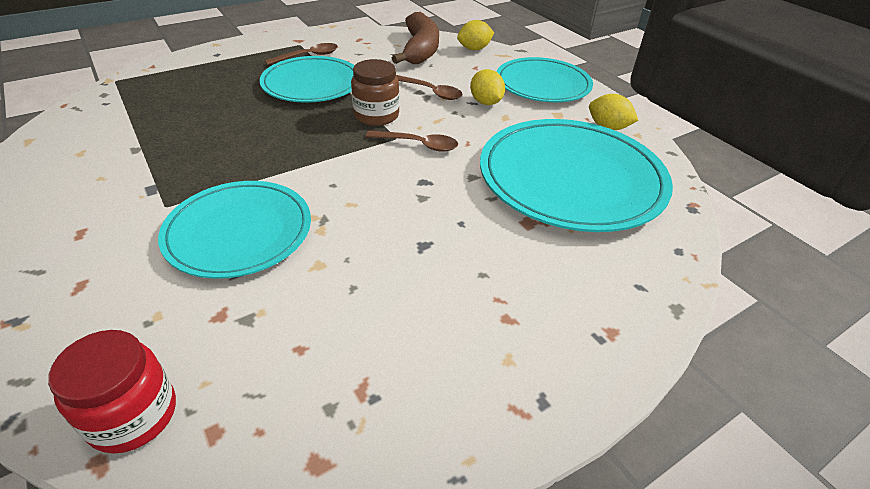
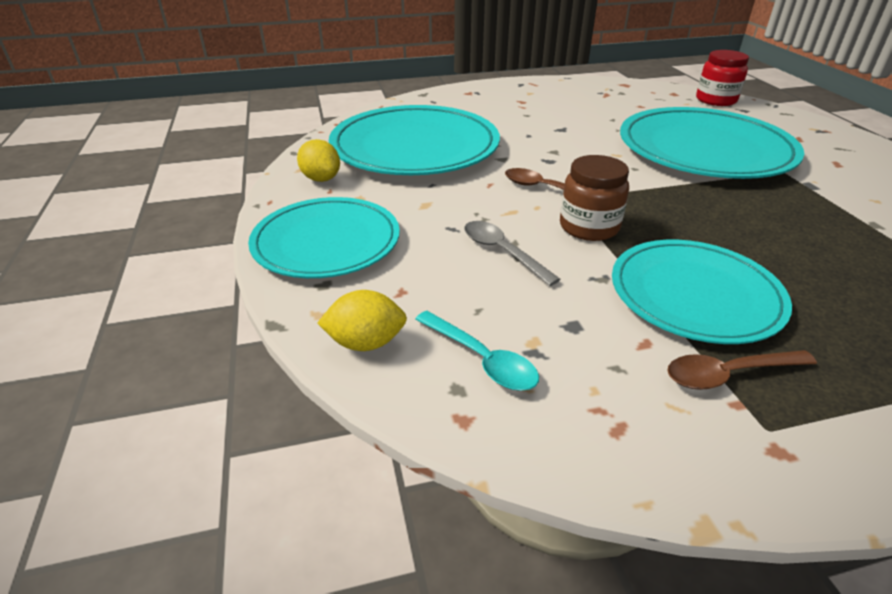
camera: 160 degrees left, 5 degrees down
(239, 232) = (704, 149): turquoise plate -> turquoise plate, size x1.51
(420, 49) = (481, 359): brown banana -> turquoise spoon
(431, 92) = (502, 252): brown spoon -> grey spoon
(485, 102) = (434, 225): yellow lemon -> none

